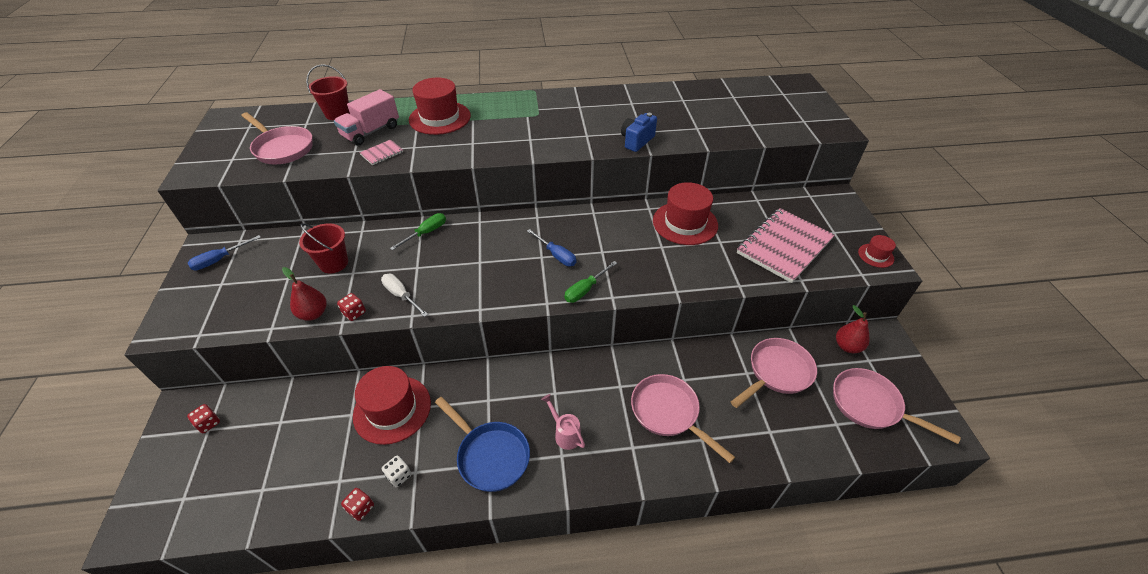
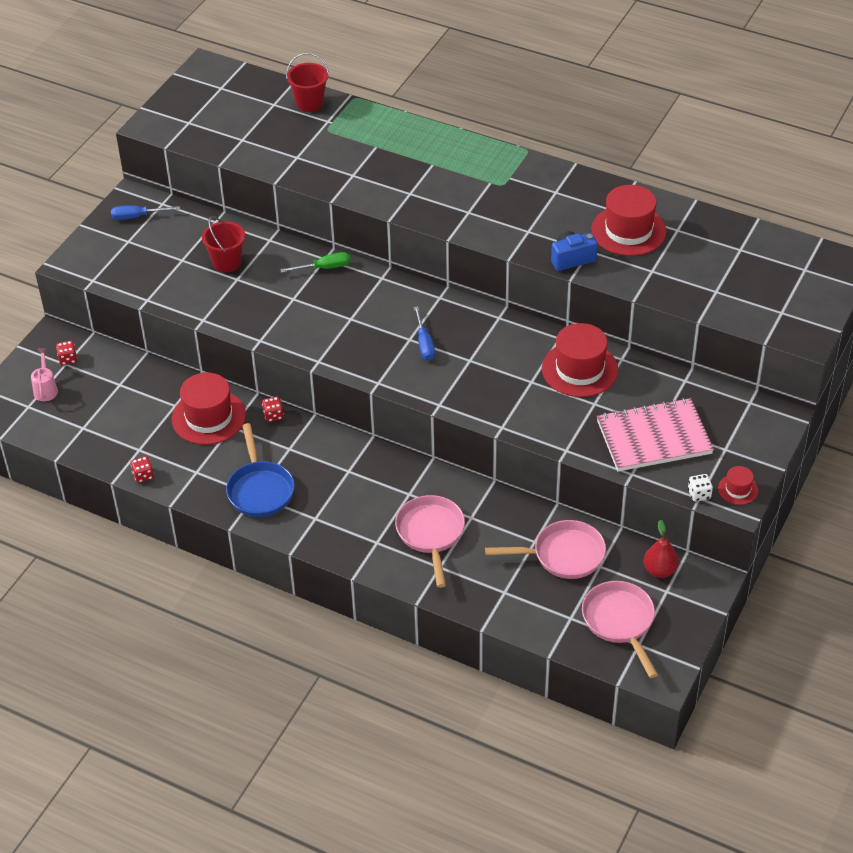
camera: 35 degrees right, 0 degrees up
(282, 148) = (236, 127): pink pan -> none
(313, 314) = (185, 302): red pear -> none
(354, 313) = (216, 317): red dice -> red dice (273, 415)
(371, 132) = (326, 140): pink truck -> none
(382, 153) = (319, 170): pink notebook -> none
(399, 475) = (183, 468): white dice -> white dice (699, 494)
(401, 296) = (263, 319): white screwdriver -> none
(440, 118) = (402, 149): red hat -> red hat (628, 231)
(565, 434) = (331, 505): pink watering can -> pink watering can (46, 389)
(585, 289) = (422, 387): green screwdriver -> none

